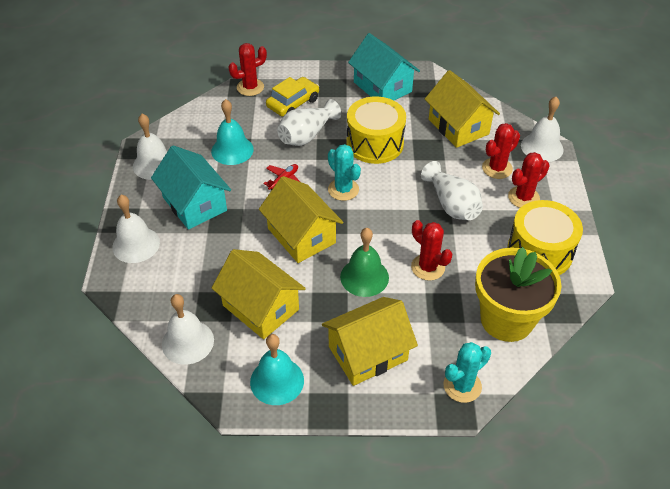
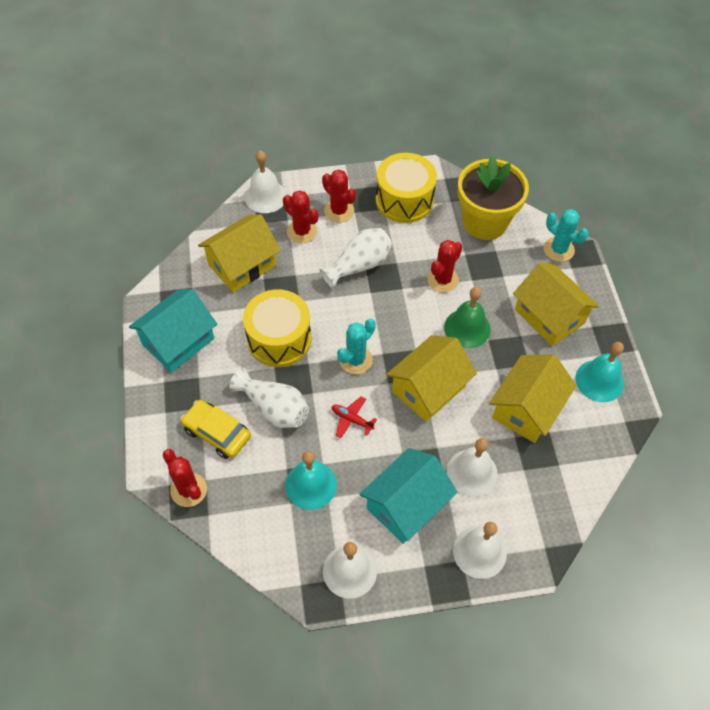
camera: 100 degrees left, 10 degrees up
(188, 342) = (584, 464): white bell -> white bell (472, 473)

